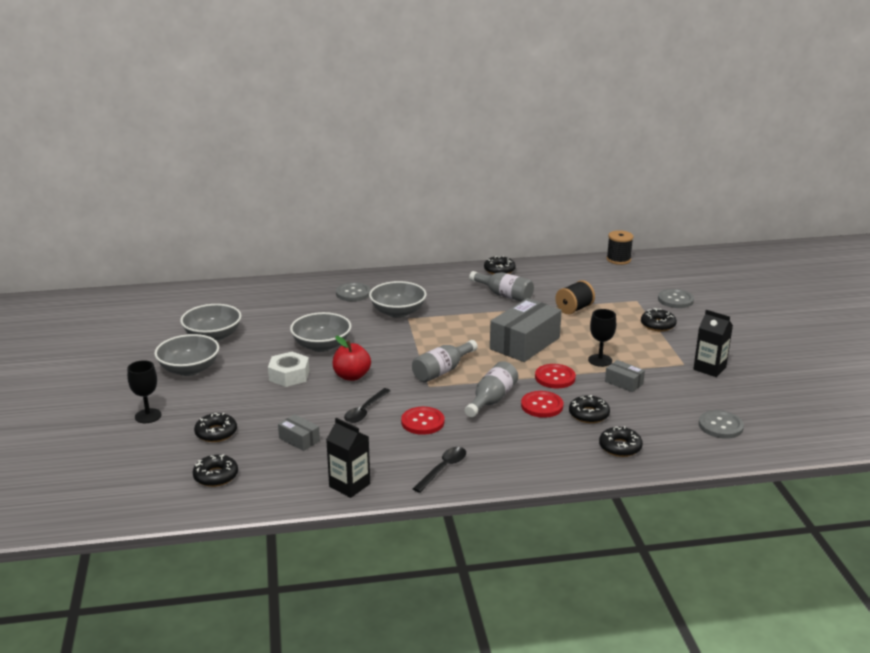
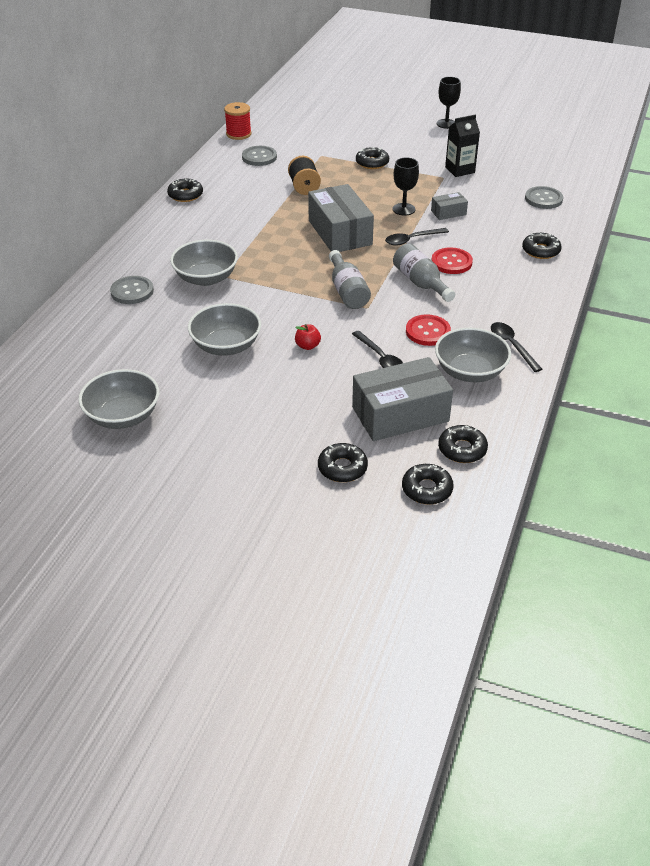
camera: 60 degrees left, 15 degrees up
(148, 416) = (263, 512): black goblet -> black goblet (446, 124)
(189, 369) = (184, 454): grey bowl -> grey bowl (470, 372)
(289, 375) = (268, 385): white nut -> none
(299, 439) = (400, 414): grey box -> grey box, size x2.12
(349, 485) = (502, 406): black carton -> none
(351, 376) = (307, 346): red apple -> red apple, size x0.60
(504, 295) = (239, 210): grey bottle -> none
(555, 377) = (412, 240): red button -> black spoon
(588, 414) = (483, 246): black donut -> black donut (462, 449)
(618, 259) = (238, 134): black spool -> red spool
(675, 300) = (339, 139): grey button -> grey button (259, 157)

